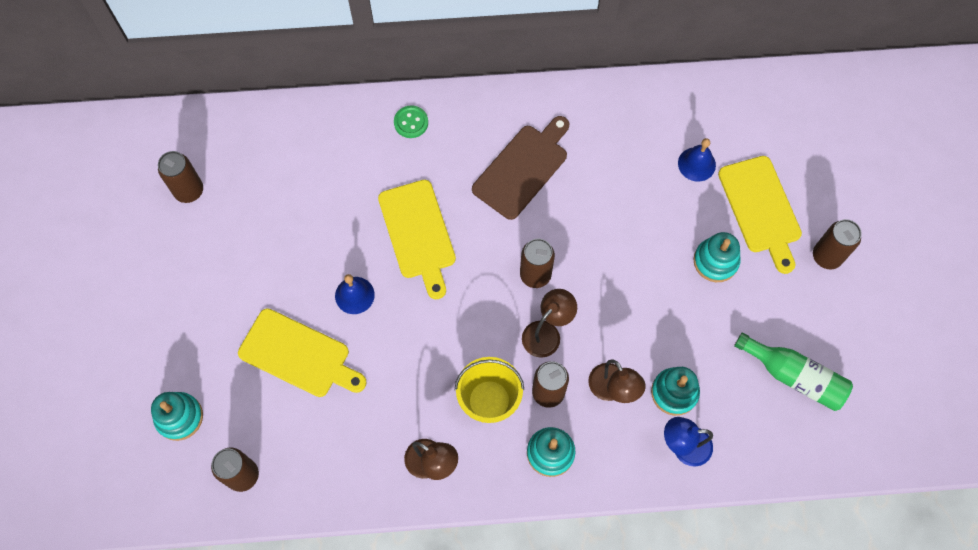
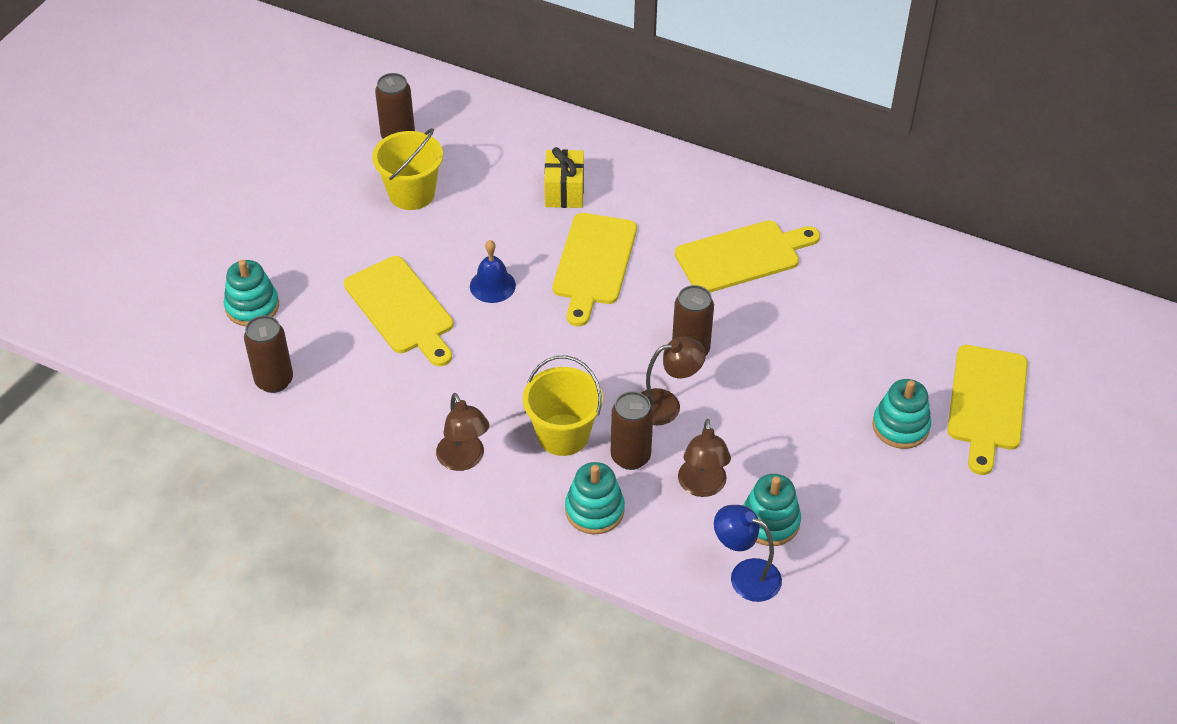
camera: 30 degrees right, 20 degrees down
(236, 241) = (412, 193): none -> yellow bucket
(354, 177) = (564, 191): none -> yellow gift
(411, 122) = (653, 172): green button -> none
(523, 168) = (742, 256): brown cutting board -> yellow cutting board
(696, 164) = (939, 332): blue bell -> none
(794, 376) = (921, 572): green bottle -> none
(826, 256) = (1037, 480): brown can -> none

